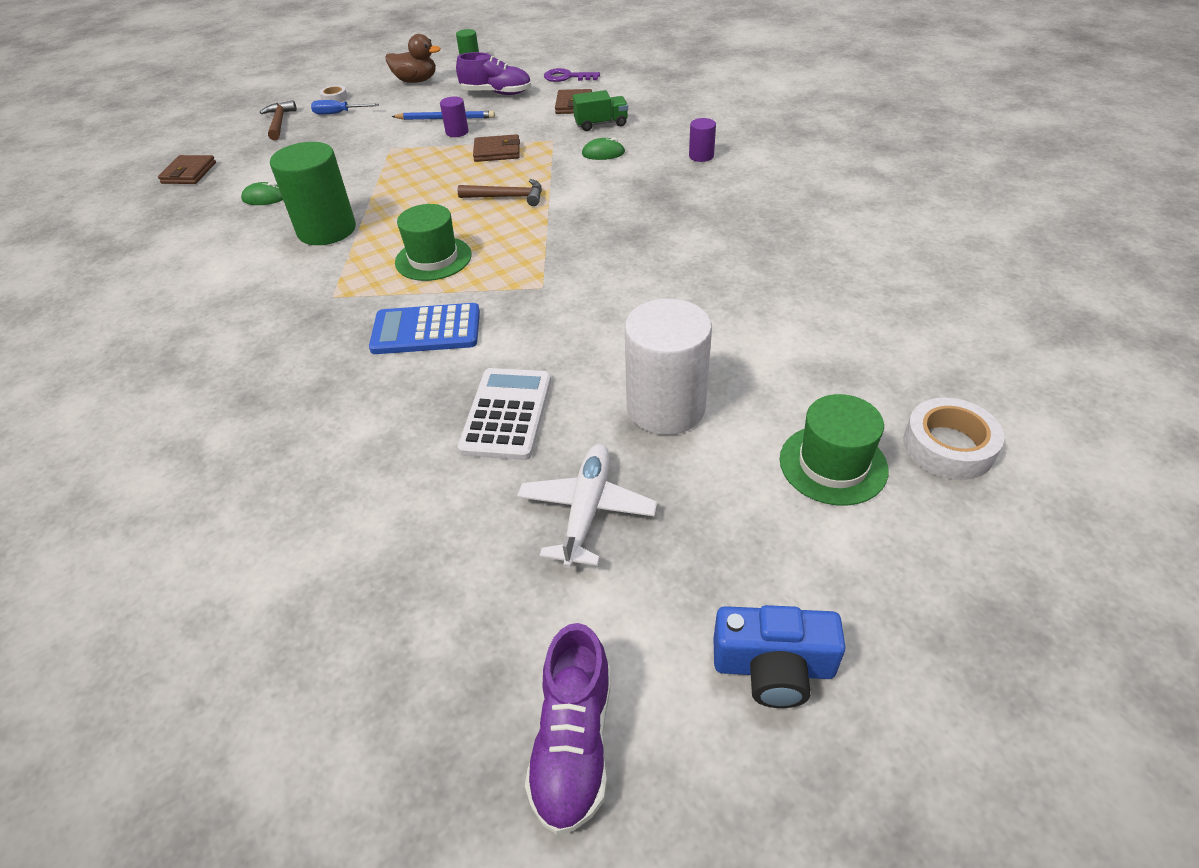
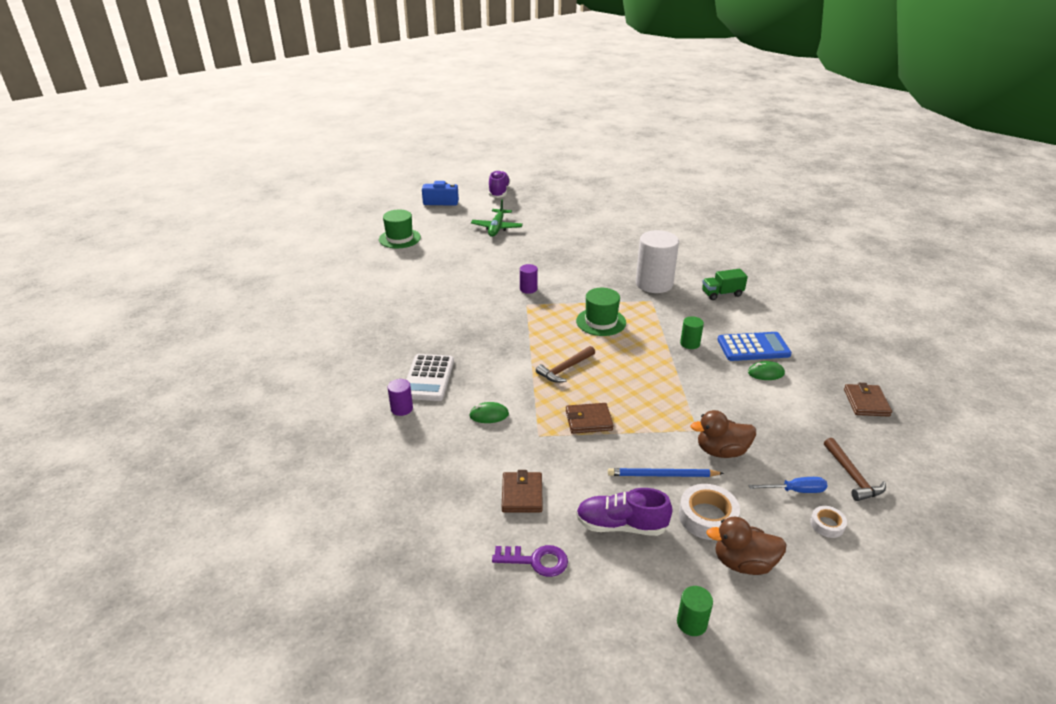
camera: 175 degrees right, 10 degrees down
(327, 230) = (690, 343): green cylinder -> green cylinder, size x0.47
(379, 134) = (721, 451): none -> brown duck
(426, 330) = (586, 283): blue calculator -> blue calculator (753, 347)
(457, 132) = (639, 451): purple cylinder -> purple cylinder (528, 289)
(506, 414) = (533, 252): white calculator -> white calculator (428, 378)
(507, 197) = (565, 369): brown hammer -> brown hammer turned 45 degrees counterclockwise
(586, 511) = (497, 228): white plane -> green plane
(601, 124) = (491, 458): green truck -> green truck (722, 294)
(666, 407) = (462, 254): white cylinder -> white cylinder (654, 284)
(948, 446) = (351, 243): white tape -> white tape (707, 517)

